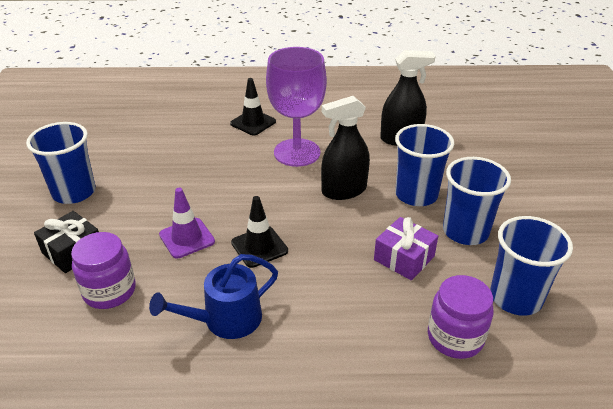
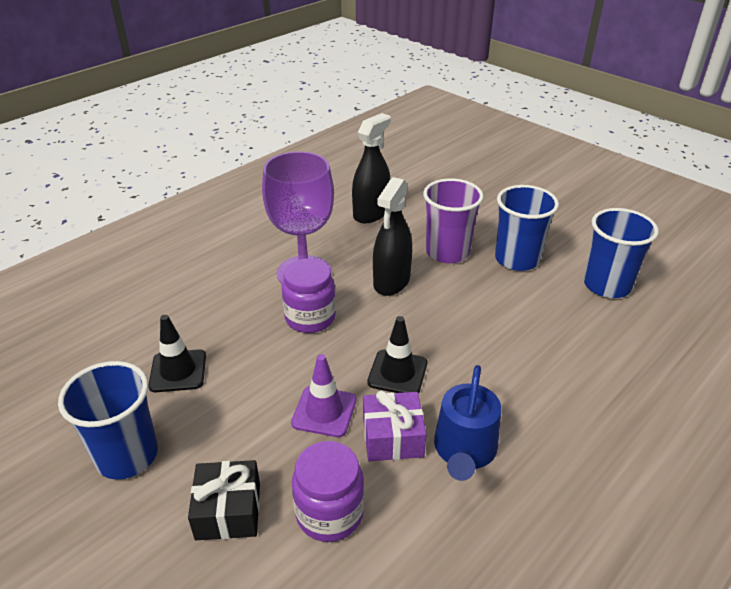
camera: 45 degrees left, 0 degrees up
(253, 123) = (219, 269): black traffic cone -> black traffic cone (178, 371)
(404, 258) = (509, 306): purple gift -> purple gift (392, 437)
(416, 195) = (447, 252): blue cup -> purple cup
(455, 337) = (616, 338): purple jar -> purple jar (310, 318)

